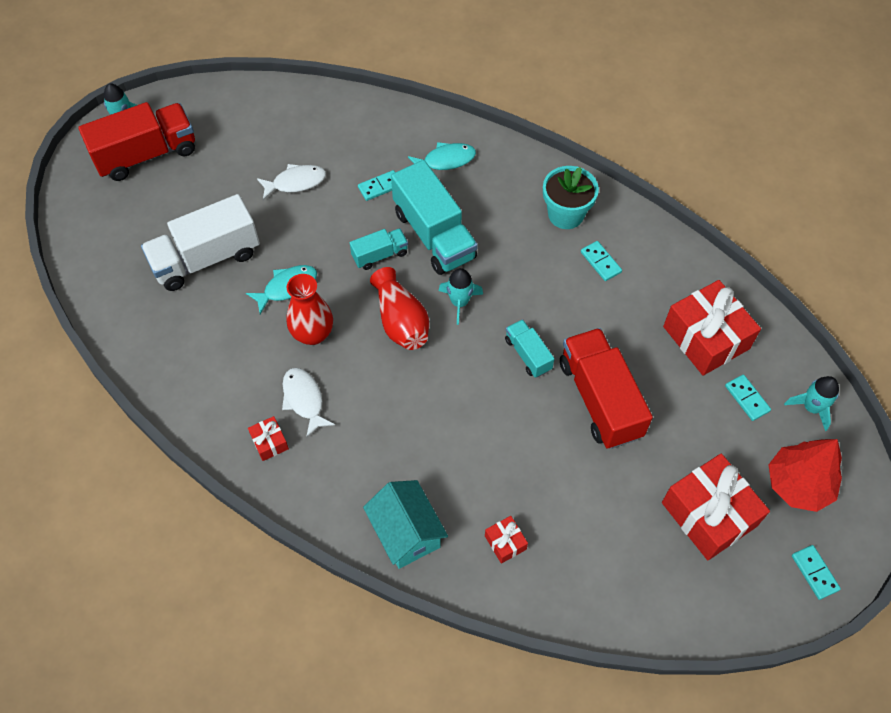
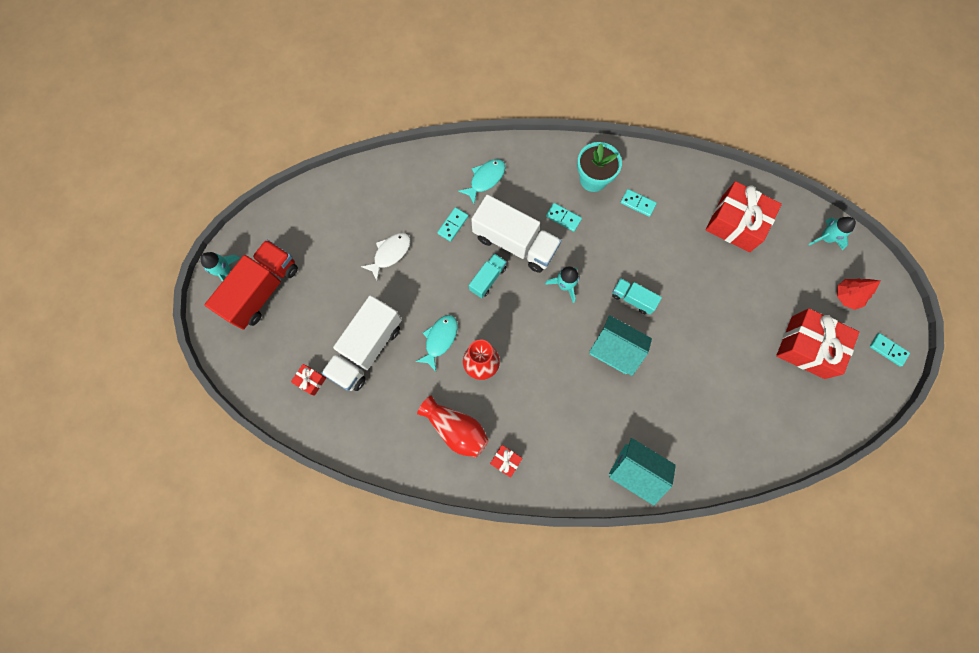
camera: 30 degrees left, 15 degrees up
(304, 400) = (508, 416): white fish -> none
(401, 321) = (534, 321): red vase -> red vase (456, 429)
(434, 235) = (515, 243): turquoise truck -> white truck
(470, 396) = (614, 350): none -> turquoise house
(505, 542) = (699, 440): red gift -> red gift (311, 380)
(600, 399) = (697, 305): red truck -> none
(747, 398) = (784, 253): turquoise domino -> turquoise domino (563, 218)
(798, 484) = (847, 296): red tree -> red tree, size x0.64

